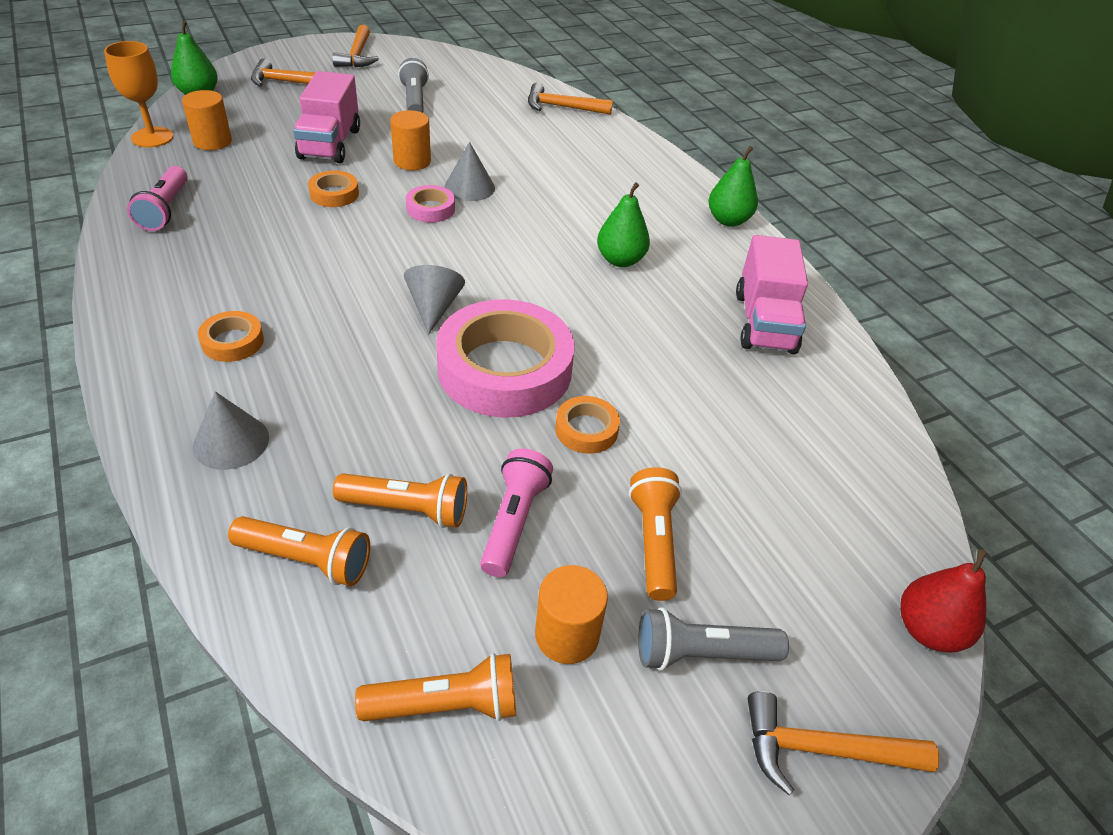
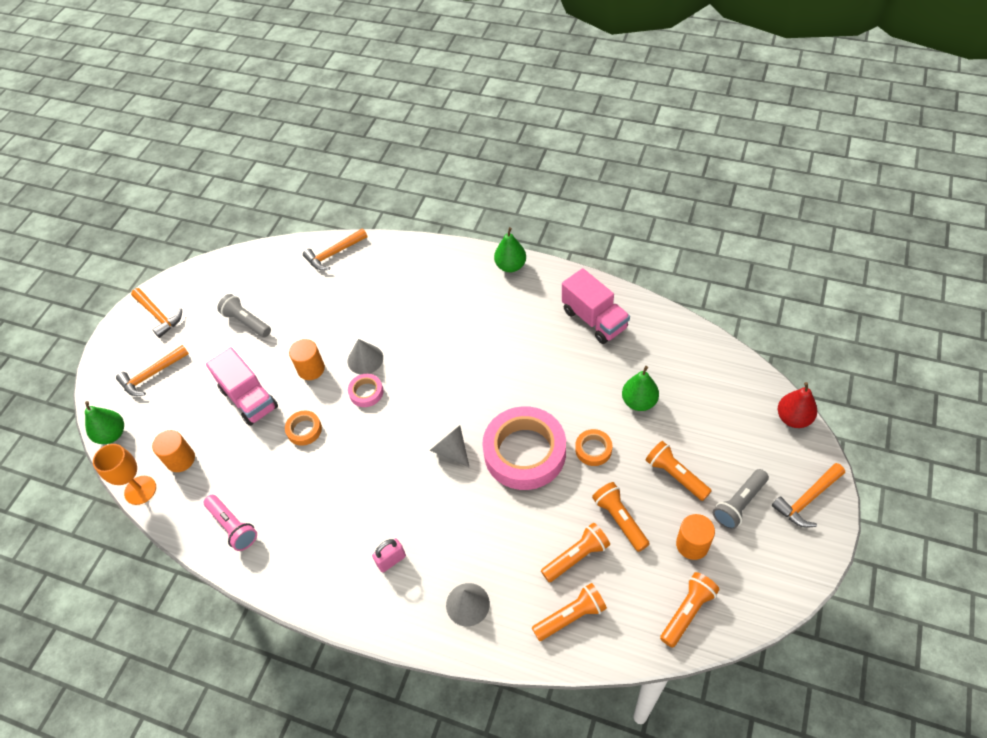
camera: 35 degrees left, 10 degrees up
(232, 341) = (391, 560): orange tape -> pink padlock
(514, 521) = (620, 520): pink flashlight -> orange flashlight
(620, 260) = (494, 339): green pear -> green pear (639, 402)

